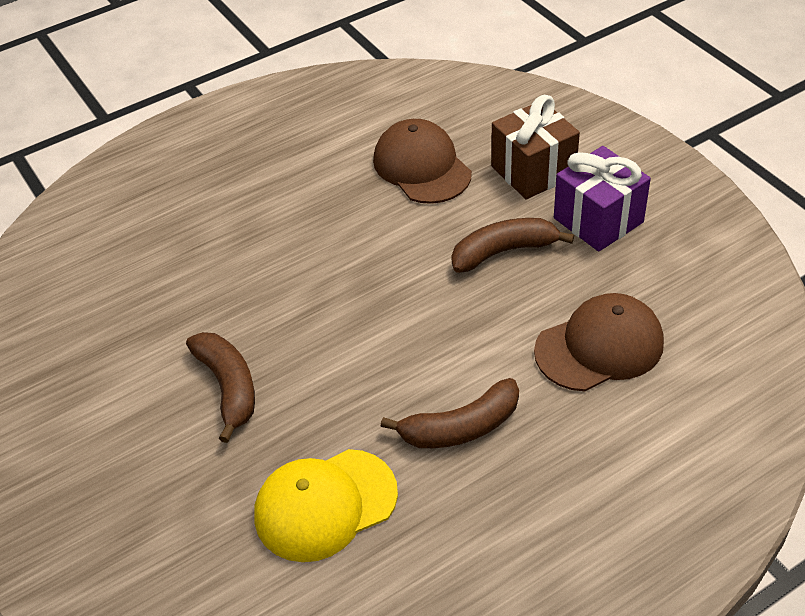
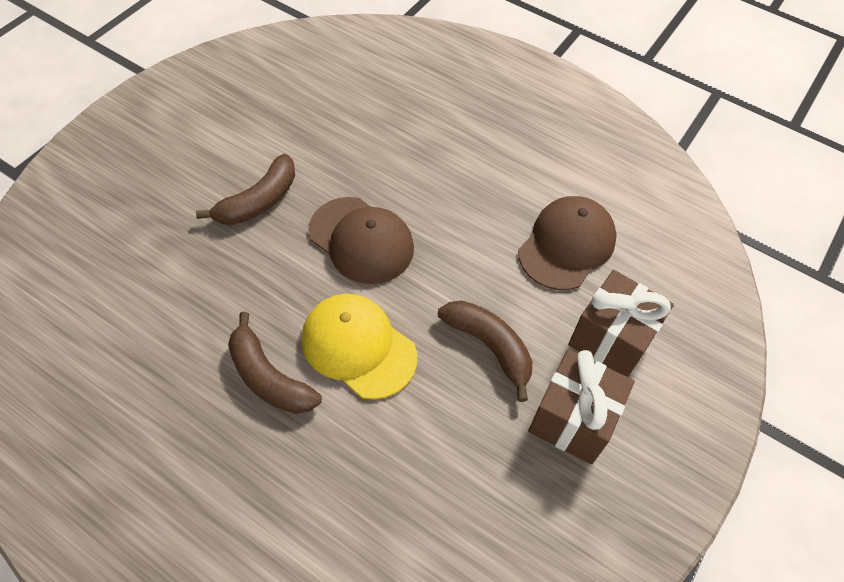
camera: 60 degrees right, 10 degrees up
(325, 505) = (164, 306): yellow cap -> yellow cap (358, 347)
(598, 220) = (572, 419): purple gift -> brown gift
(599, 347) = (402, 467): brown cap -> brown cap (361, 240)

